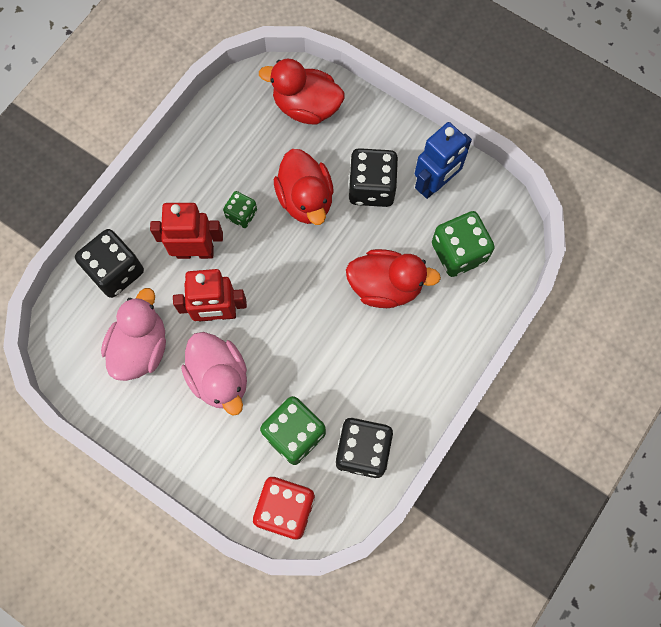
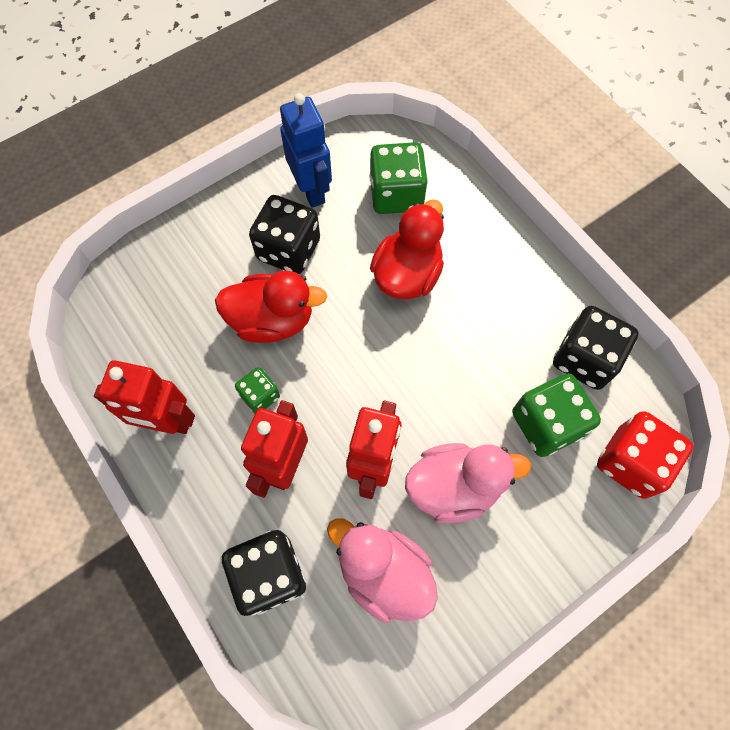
camera: 70 degrees left, 5 degrees down
(199, 160) = (167, 422): none -> red robot
(306, 107) = (160, 282): red duck -> none

